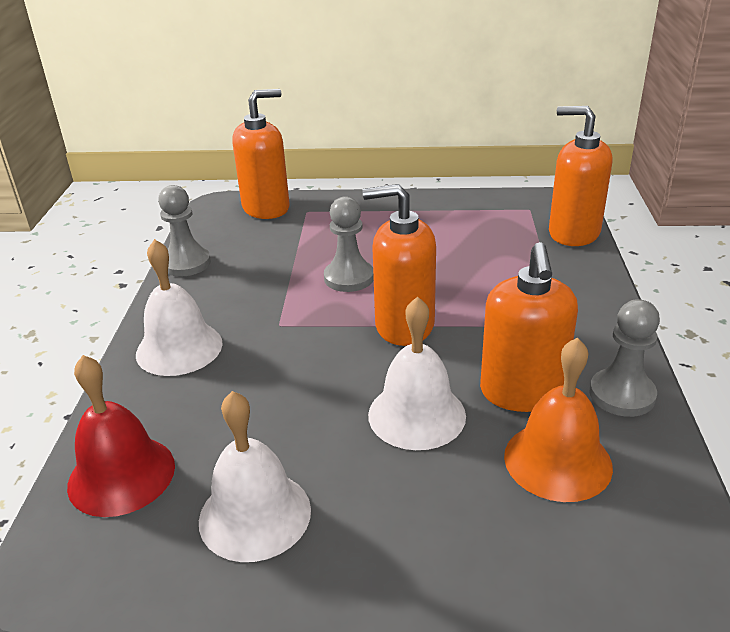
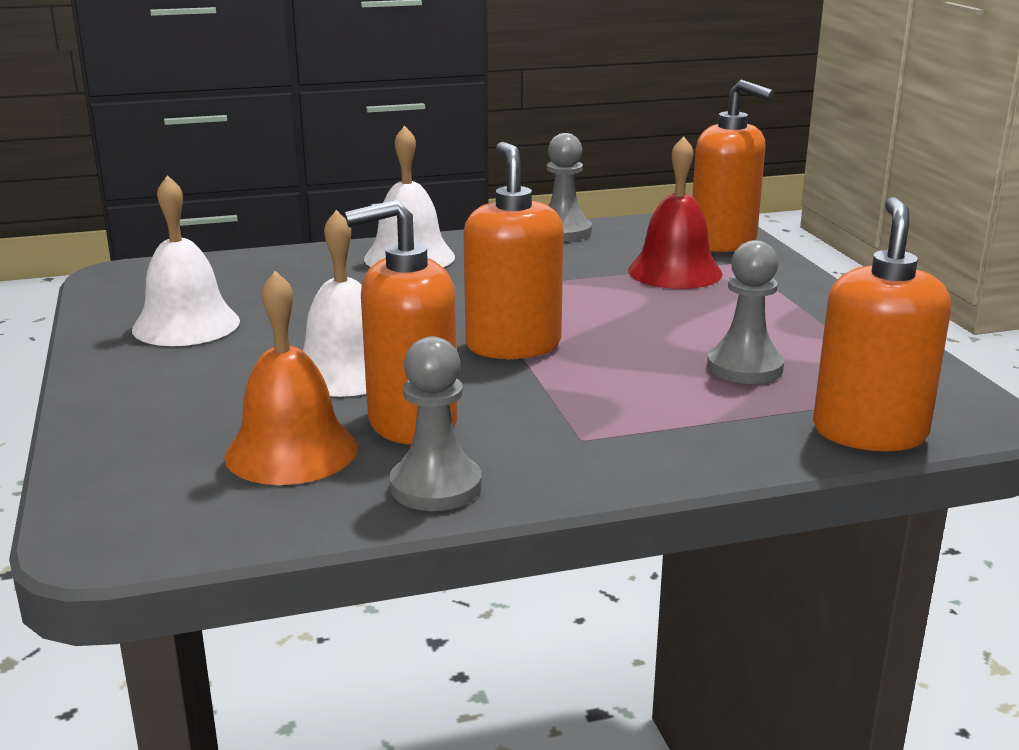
camera: 70 degrees right, 10 degrees down
(121, 475) = (226, 272): red bell -> red bell (675, 272)
(349, 278) = (597, 305): grey pawn -> grey pawn (744, 367)

